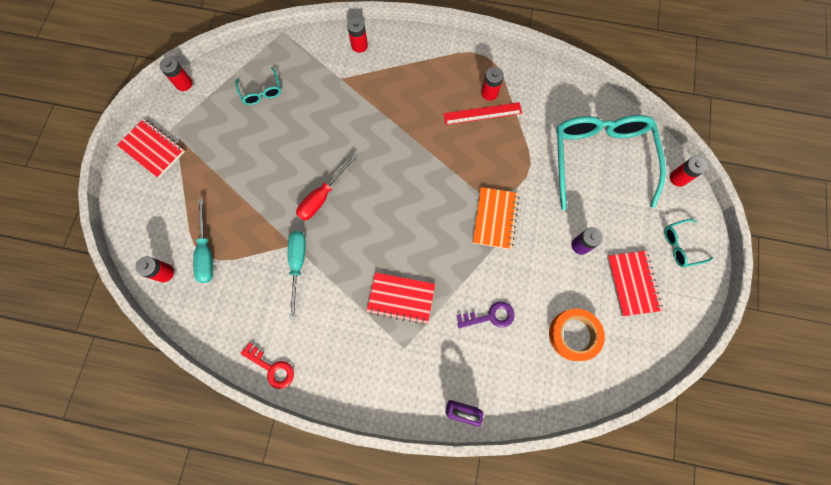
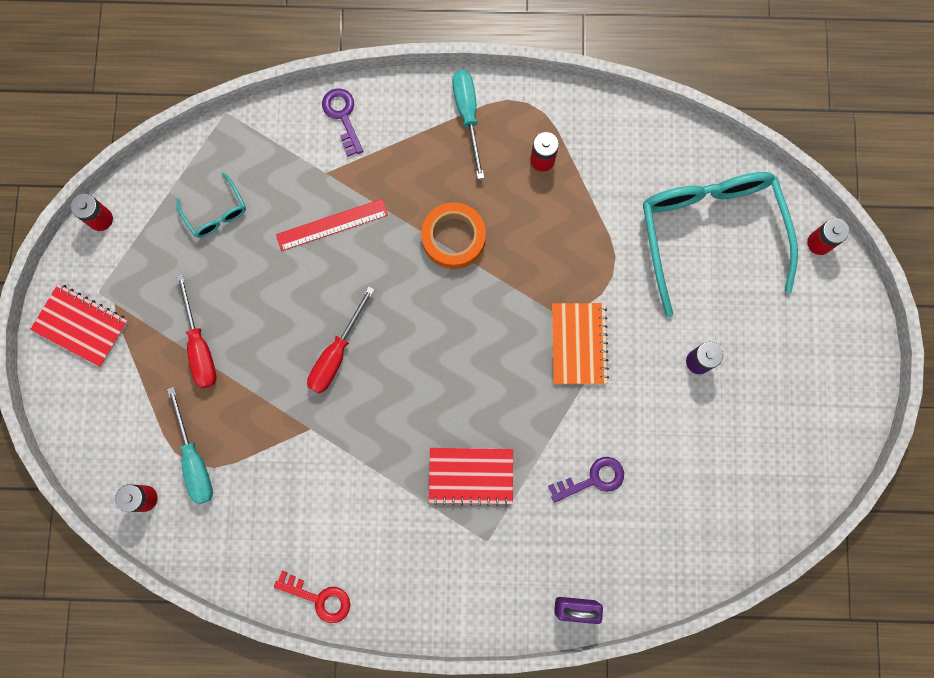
camera: 10 degrees left, 5 degrees up
(229, 176) = (200, 346): none -> red screwdriver
(298, 265) = (323, 456): turquoise screwdriver -> turquoise screwdriver (468, 116)
(359, 45) = (342, 116): red battery -> purple key
(482, 113) = (537, 193): red ruler -> red ruler (332, 225)
(574, 335) = (705, 484): orange tape -> orange tape (453, 238)
(632, 283) = (773, 401): red notebook -> none
(680, 245) = (831, 338): turquoise glasses -> none

